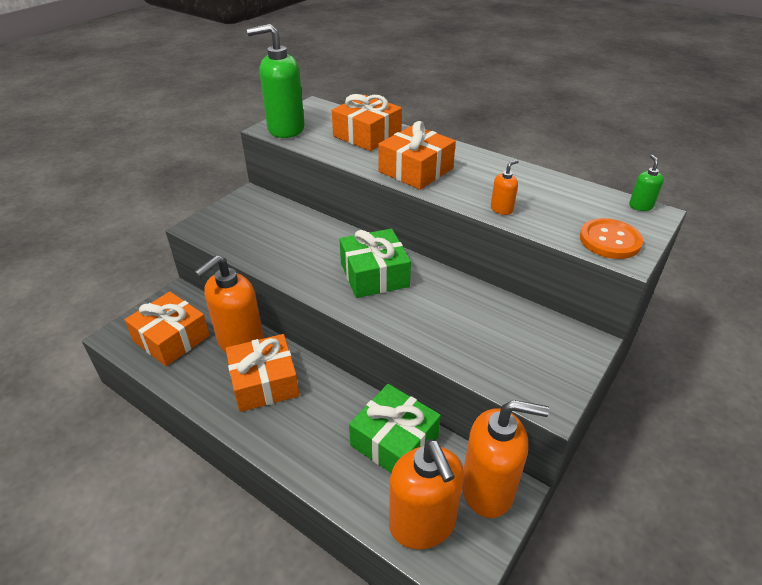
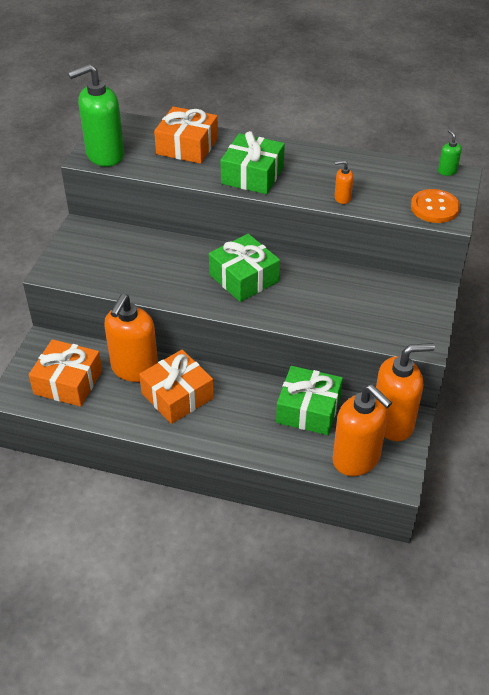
camera: 20 degrees left, 5 degrees up
(416, 170) = (252, 175): orange gift -> green gift
(501, 209) = (342, 198): orange soap dispenser -> orange soap dispenser turned 120 degrees counterclockwise

